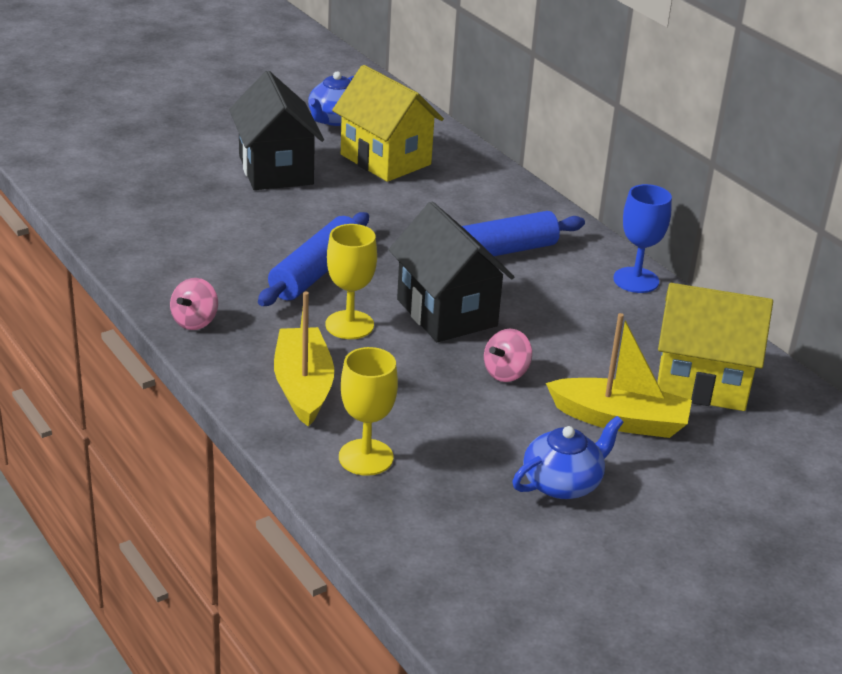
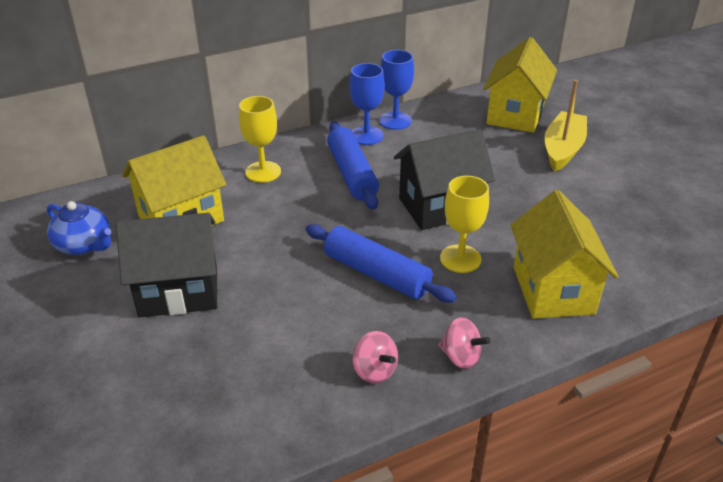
camera: 80 degrees left, 5 degrees up
(303, 387) = (553, 290): yellow boat -> yellow house
(366, 457) = (636, 262): yellow goblet -> yellow goblet (263, 172)
(506, 373) = (517, 187): pink spinning top -> pink spinning top (374, 371)
(563, 483) = (636, 179): blue teapot -> none
(589, 259) = (366, 135): none -> blue goblet

